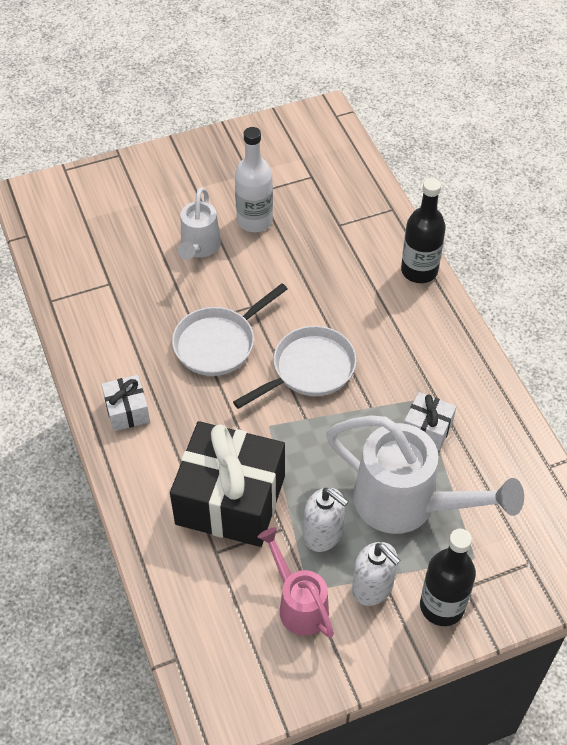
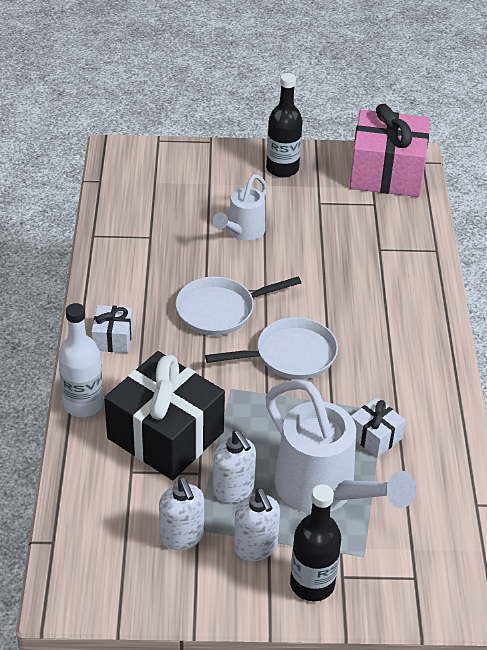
camera: 20 degrees right, 10 degrees down
(254, 221) = (303, 224): white bottle -> white bottle (83, 404)
(298, 603) = (182, 536): pink watering can -> white soap dispenser
(307, 138) = (386, 173): none -> pink gift
(419, 271) = (435, 307): black bottle -> black bottle (282, 169)

